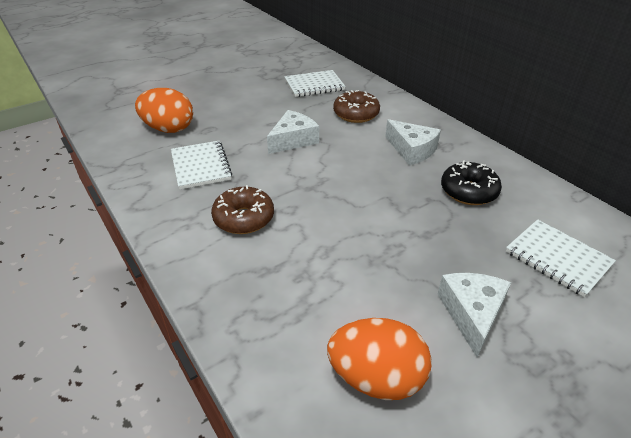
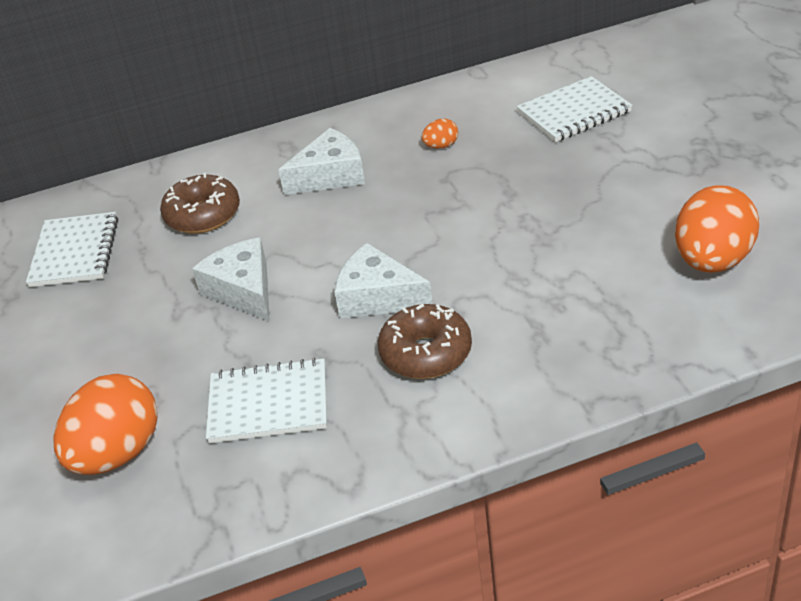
camera: 70 degrees left, 0 degrees up
(468, 191) = (441, 146): black donut -> orange egg
(472, 314) = (639, 184): white cheese -> white cheese (378, 297)

